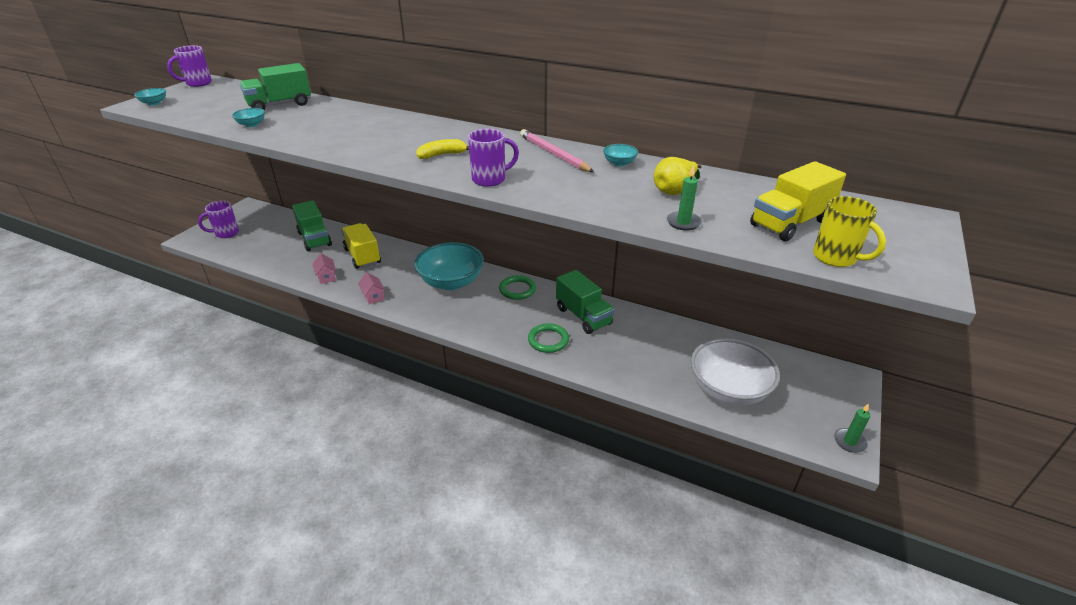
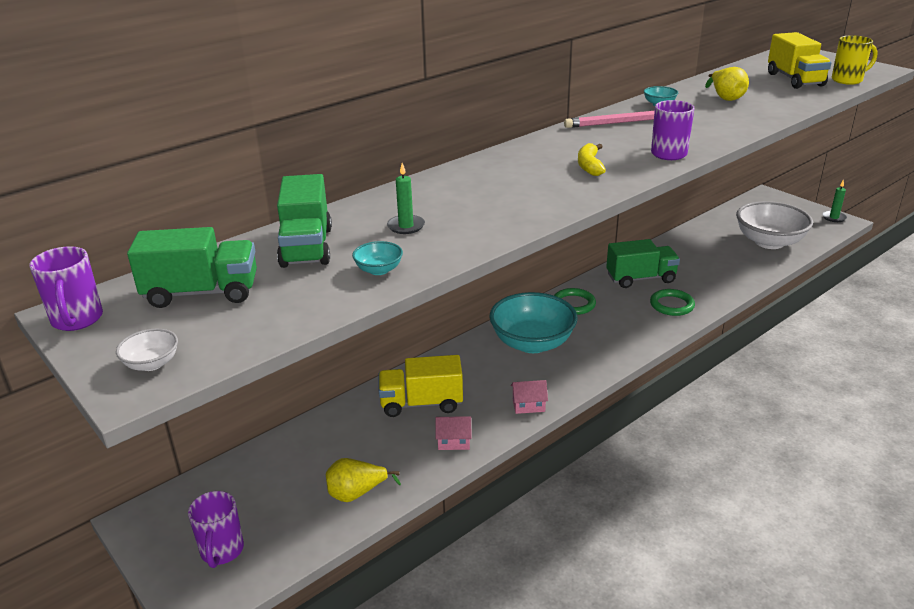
camera: 65 degrees left, 5 degrees down
(154, 103) = (152, 364): turquoise bowl -> white bowl
(273, 257) = (357, 493): none -> yellow pear
(314, 239) = (333, 444): green truck -> green truck (202, 293)
(683, 223) = (785, 105): green candle -> green candle (406, 226)

